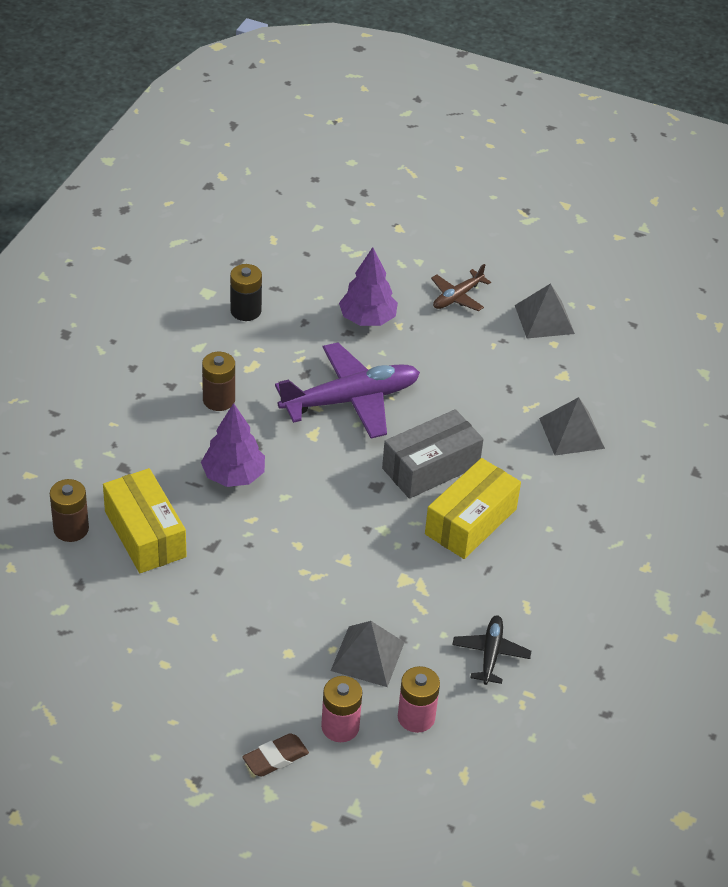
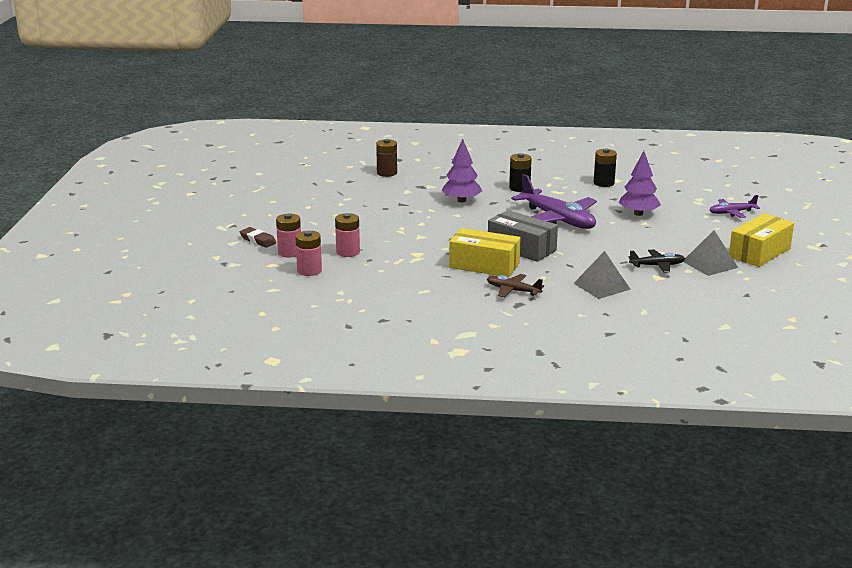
camera: 75 degrees right, 20 degrees down
(145, 534) = (397, 188): yellow box -> yellow box (759, 252)
(219, 400) = (519, 188): brown battery -> black battery
(367, 656) = (348, 252): grey pyramid -> pink battery
(403, 239) = (732, 213): none -> purple plane
(457, 297) = (695, 235): brown plane -> brown plane (513, 290)
(490, 654) = (374, 285): black plane -> black plane (657, 266)

